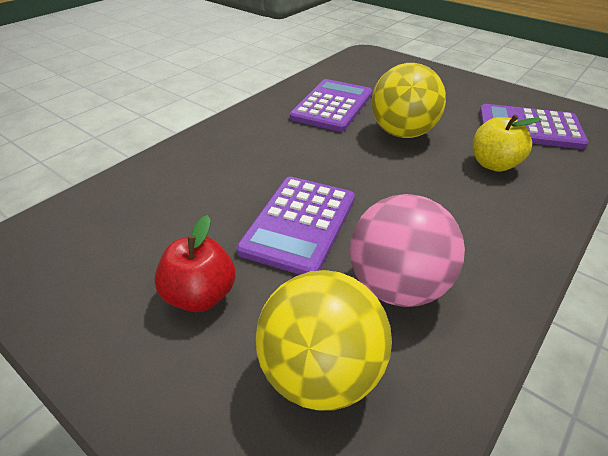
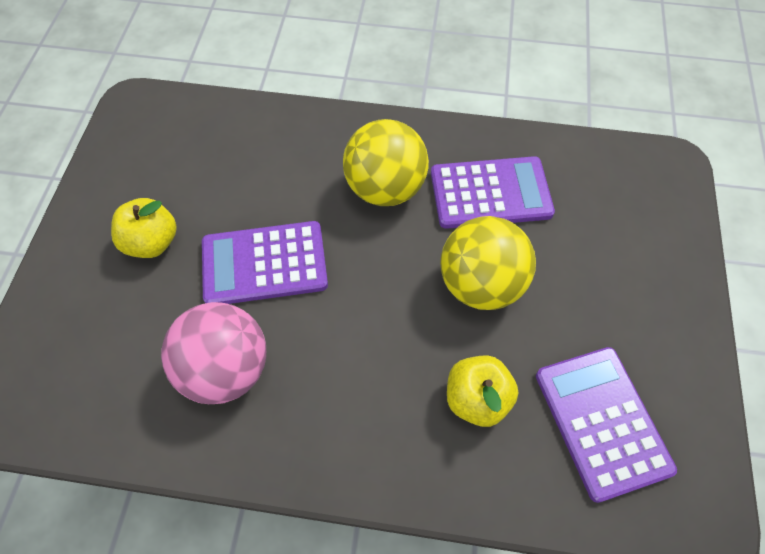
camera: 60 degrees right, 20 degrees up
(200, 295) = (152, 242): red apple -> yellow apple
(321, 373) = (118, 352): yellow ball -> yellow ball (385, 188)

